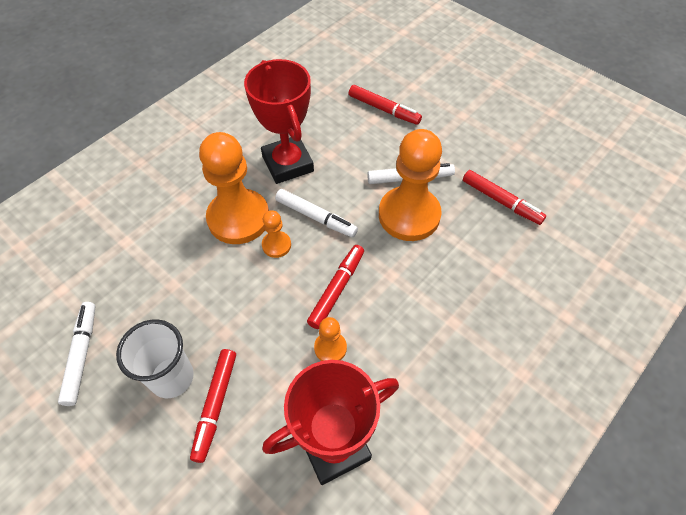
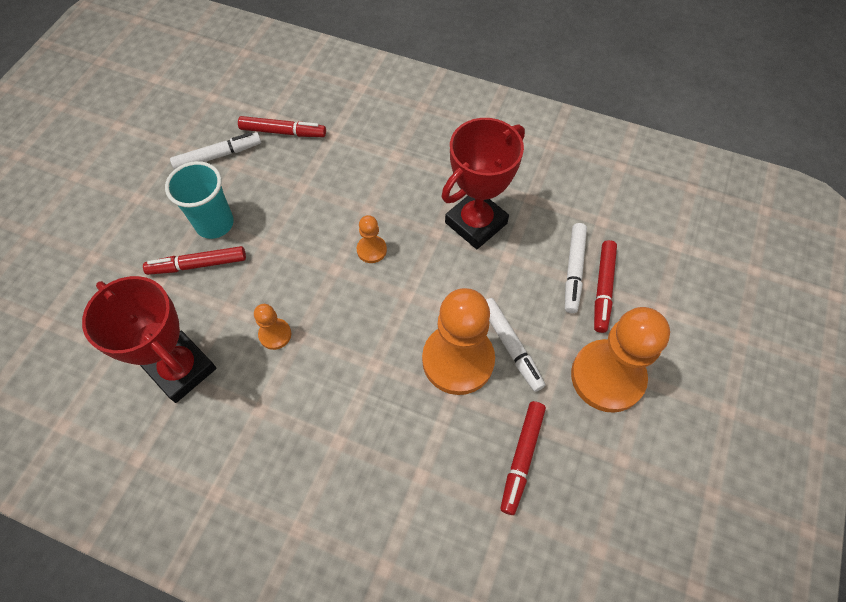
camera: 70 degrees right, 5 degrees up
(172, 377) = (214, 224): white cup -> turquoise cup
(238, 218) = (390, 207): orange pawn -> orange pawn (607, 377)
(316, 217) = (418, 272): white marker -> white marker (573, 271)
(337, 289) = (340, 319): red marker -> red marker (283, 132)

